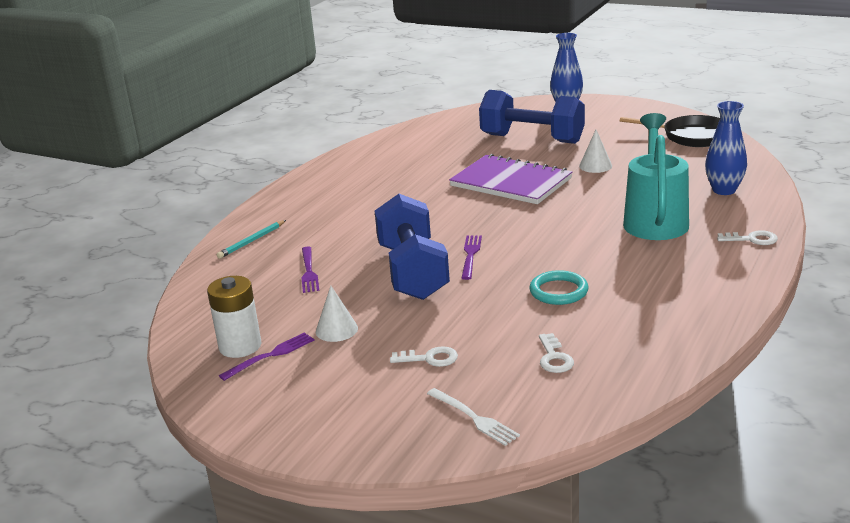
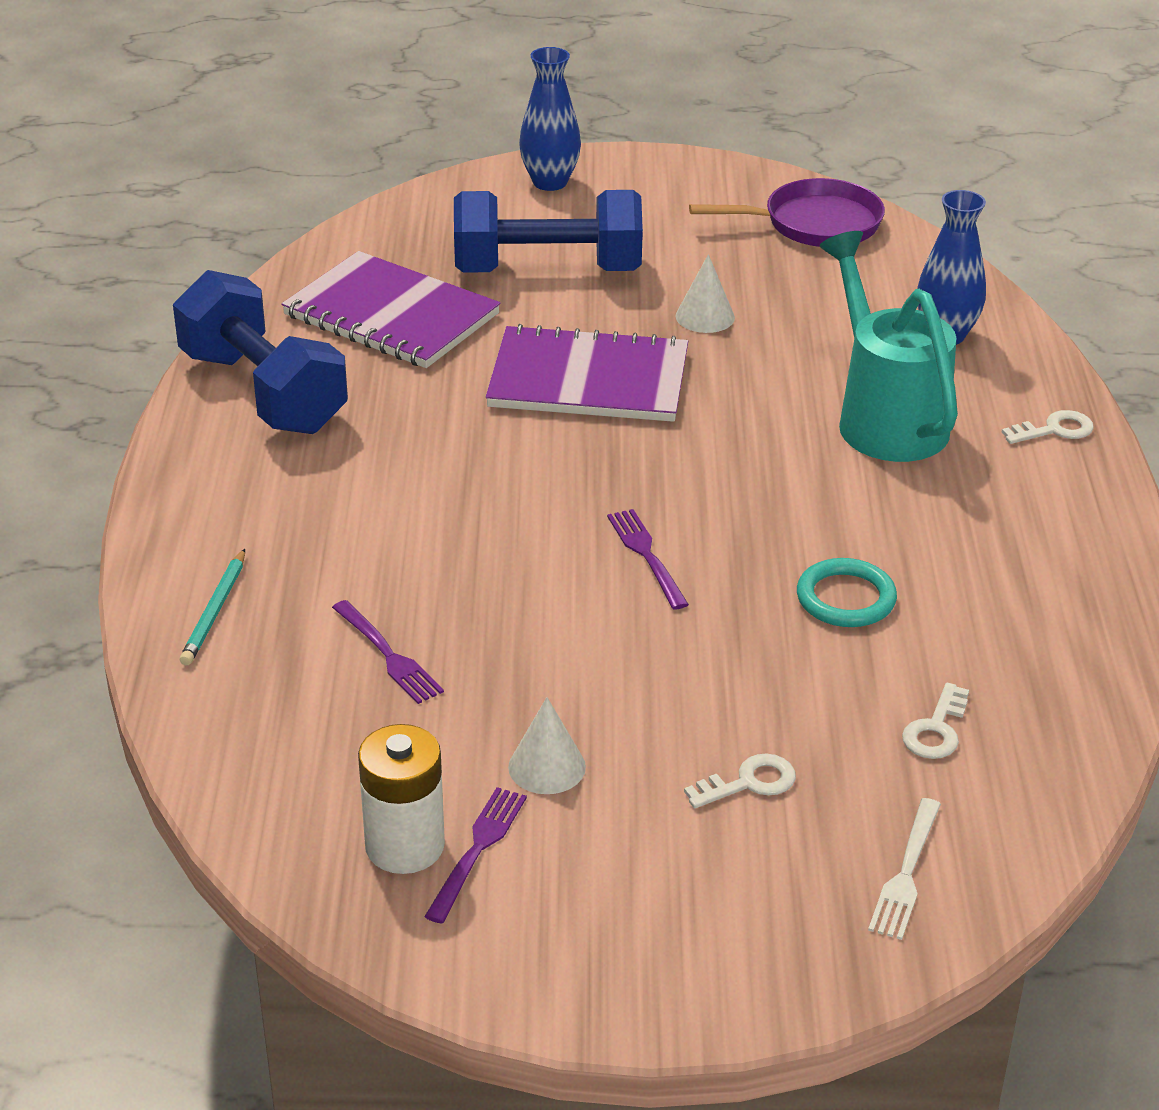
camera: 30 degrees left, 10 degrees up
(413, 272) = (576, 613): blue dumbbell -> blue dumbbell (263, 392)
(440, 146) = (391, 315): none -> purple notebook
(474, 418) = (906, 874): white fork -> white fork turned 90 degrees clockwise
(554, 358) = (936, 729): white key -> white key turned 60 degrees clockwise
(692, 136) = (814, 224): black pan -> purple pan

